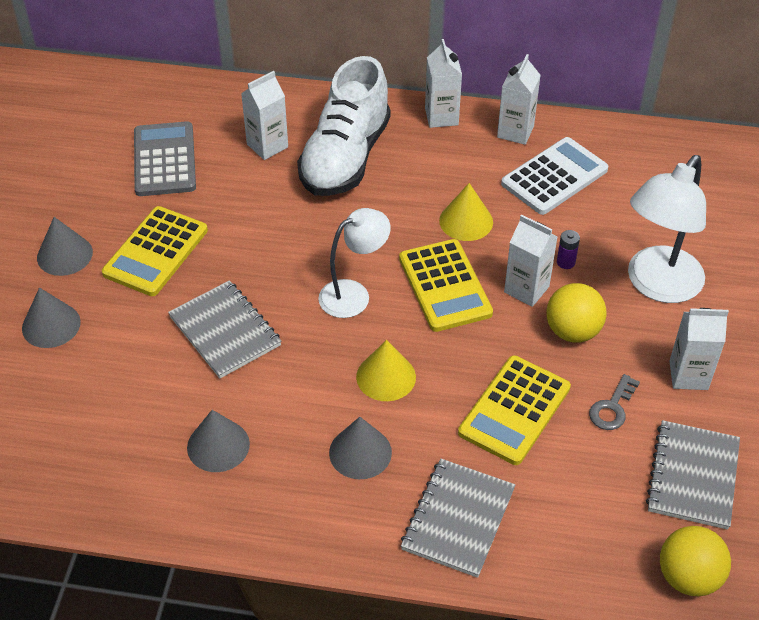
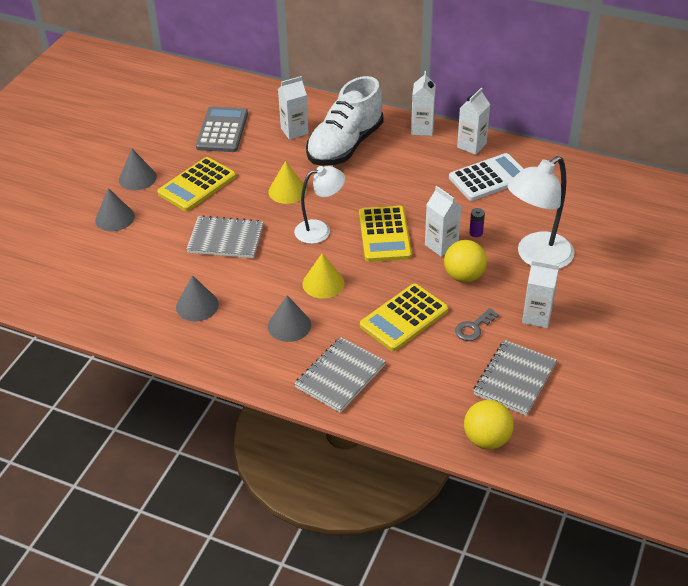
camera: 15 degrees right, 5 degrees down
(225, 331) = (225, 239): grey notebook -> grey notebook turned 60 degrees counterclockwise
(466, 221) = (414, 197): yellow cone -> yellow cone (287, 191)

